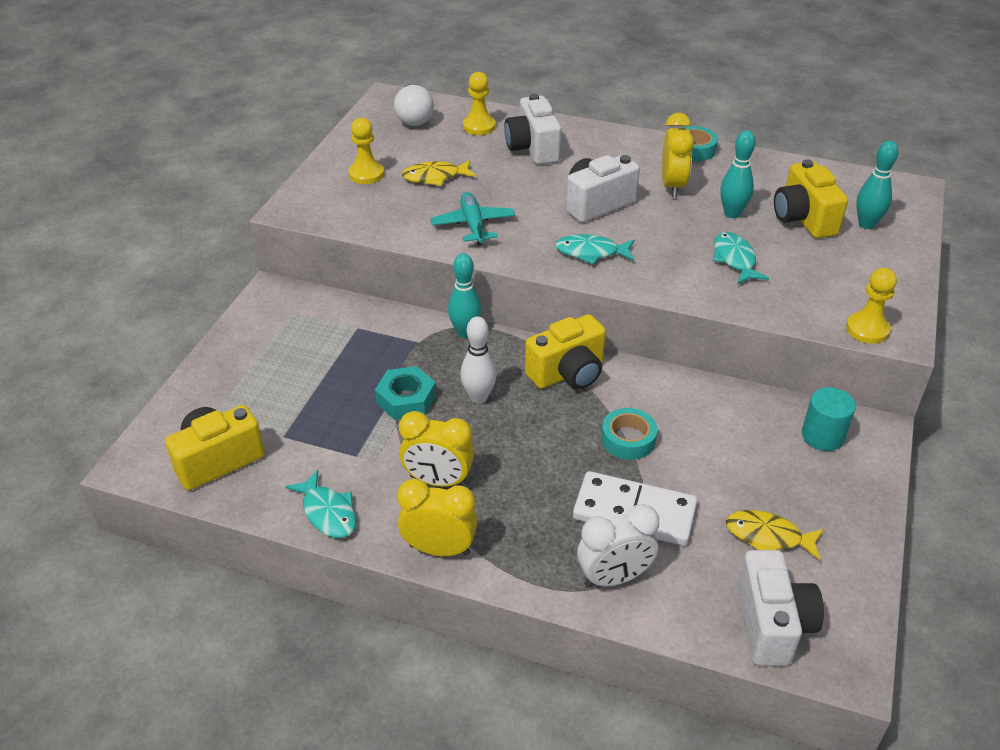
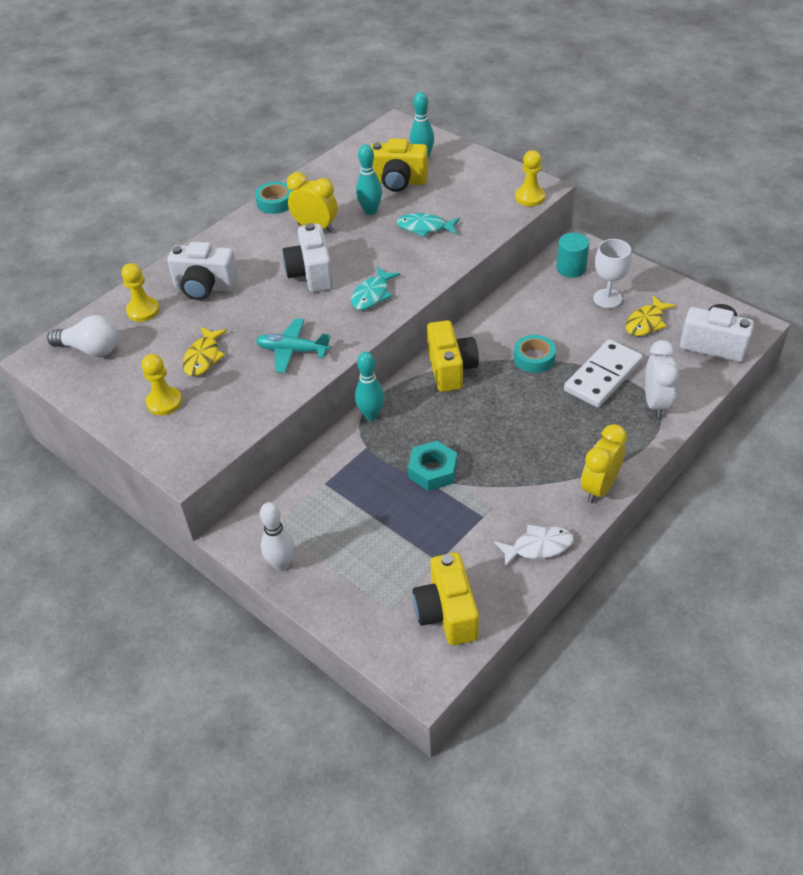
camera: 65 degrees left, 5 degrees up
(328, 512) = (538, 547): turquoise fish -> white fish
(438, 481) = (532, 472): yellow clock -> none
(478, 397) = (452, 426): white bowling pin -> white bowling pin (281, 564)
(788, 485) = (607, 298): none -> white goblet

